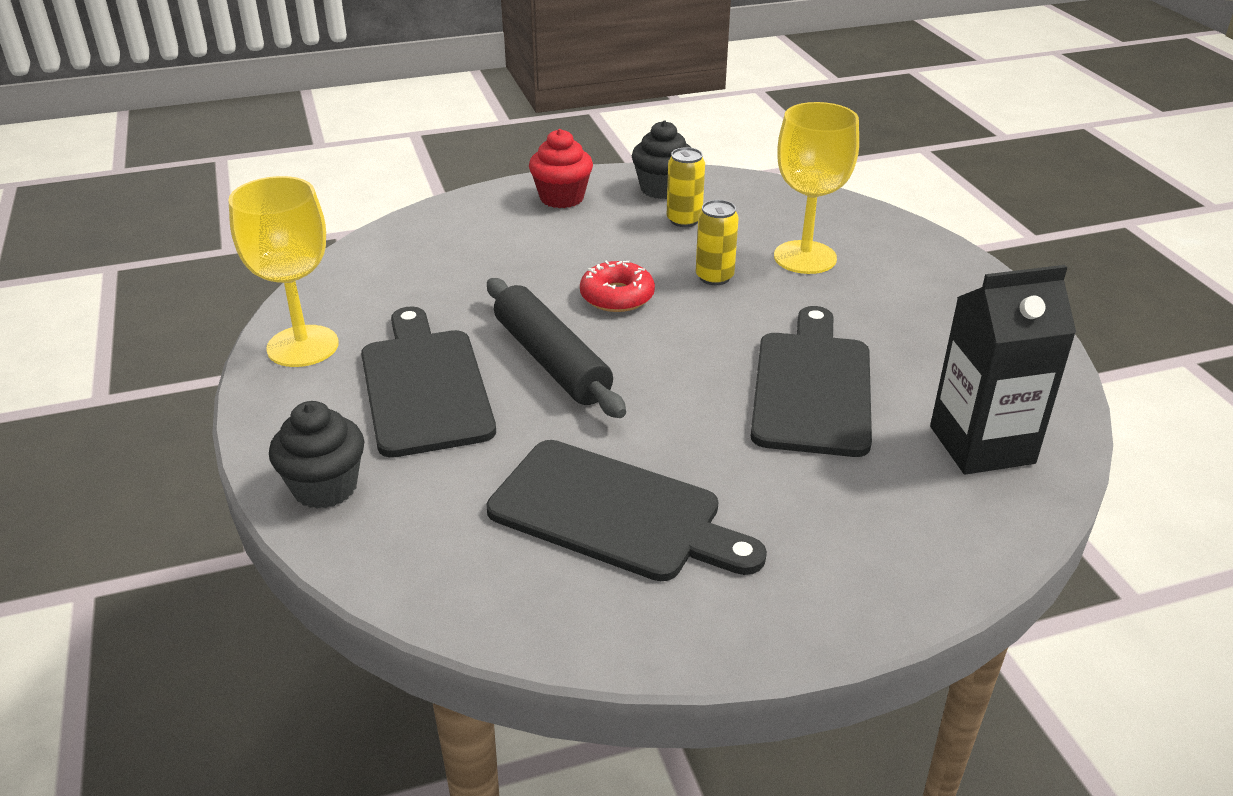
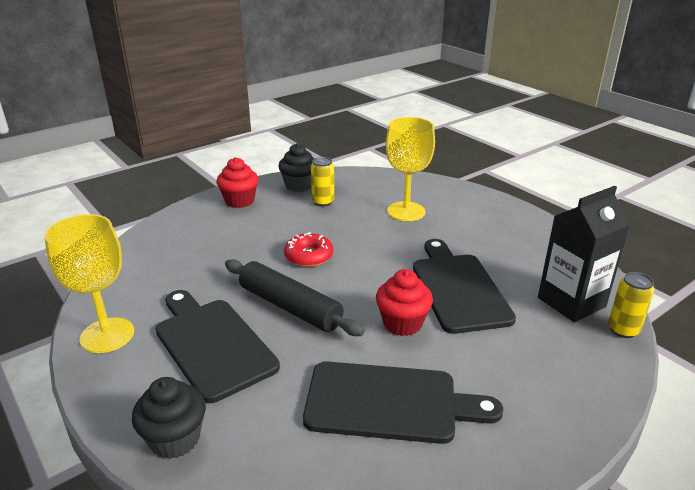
camera: 20 degrees left, 5 degrees down
(696, 417) = (402, 323): none -> red cupcake
(714, 277) = (361, 233): yellow can -> yellow can (623, 330)

